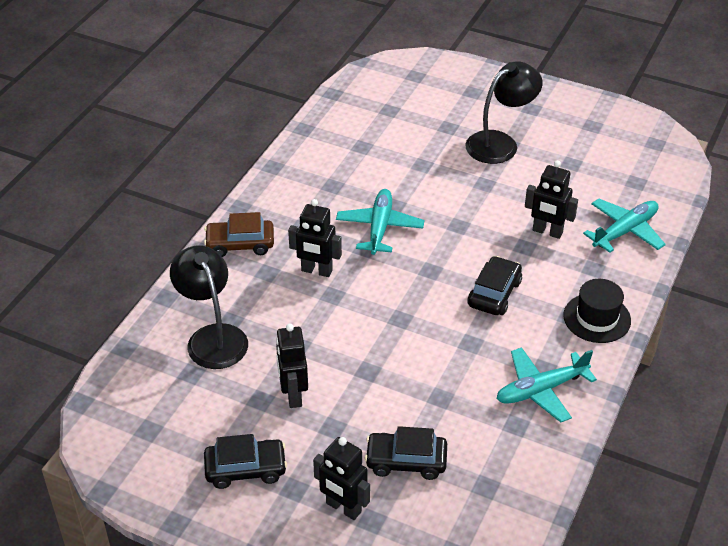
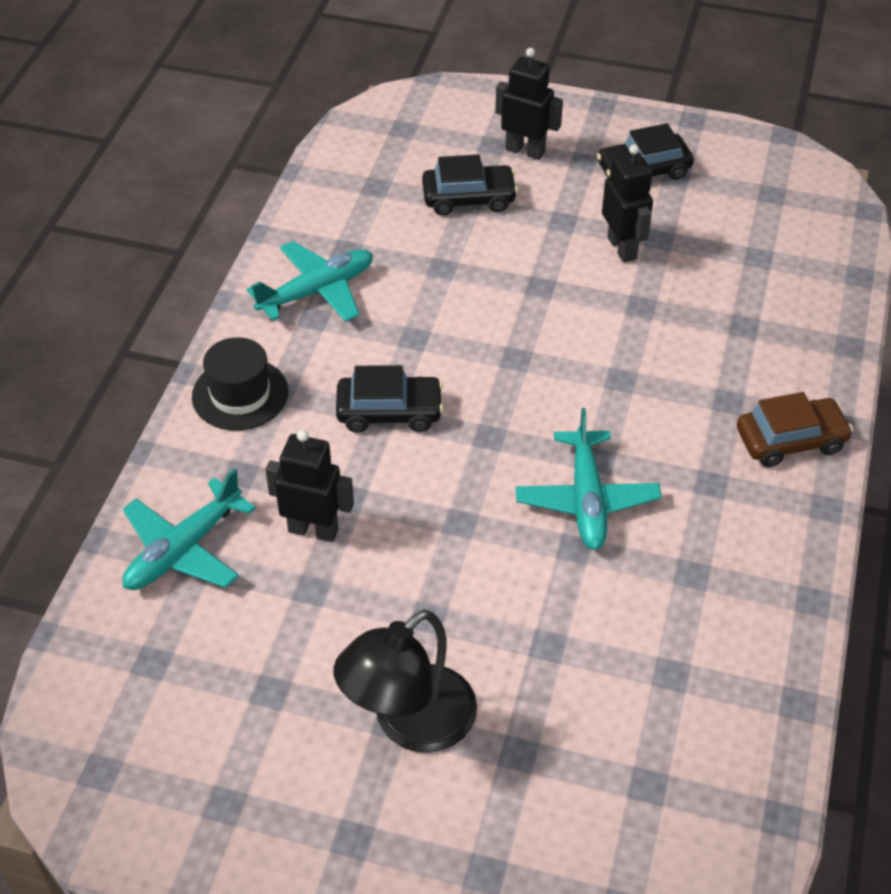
camera: 170 degrees right, 5 degrees up
(213, 337) = (756, 302): black lamp -> none
(316, 271) = (657, 412): black robot -> none
(494, 293) = (389, 412): black car -> black car turned 105 degrees counterclockwise

